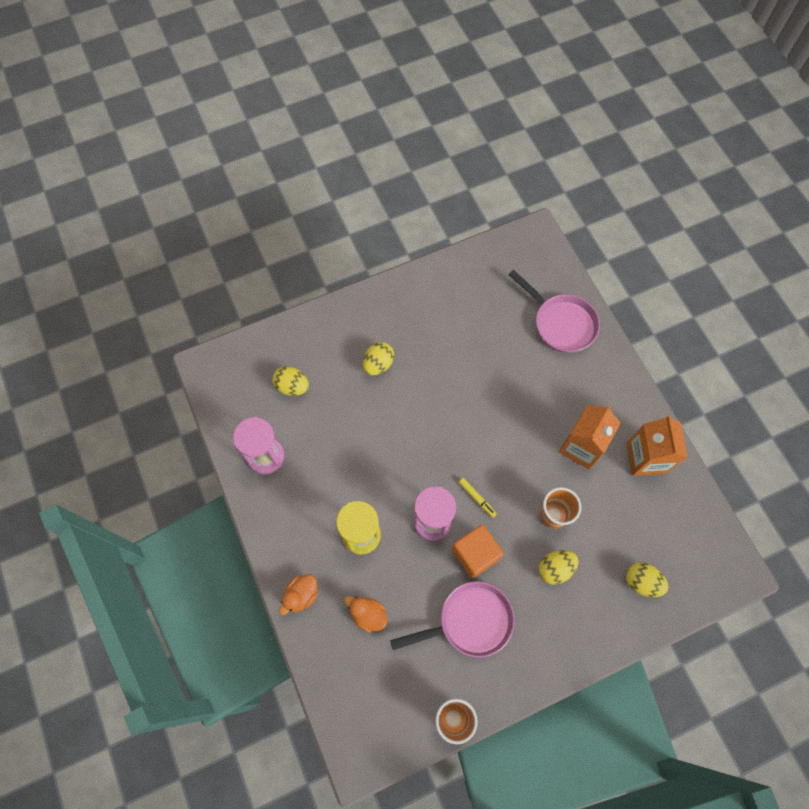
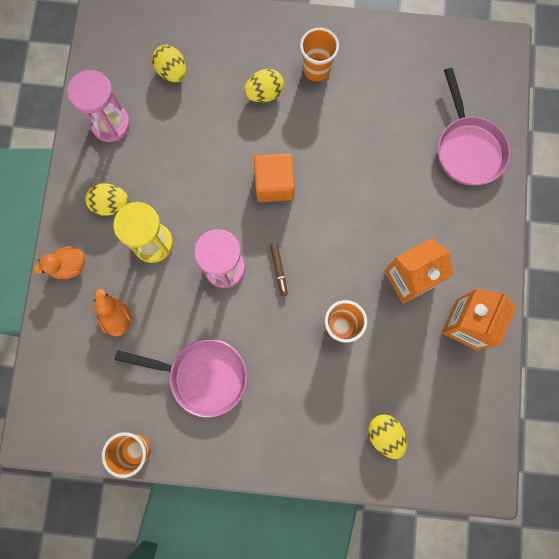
camera: 30 degrees right, 10 degrees up
(408, 324) = (316, 69): none -> orange cup
(475, 554) = (245, 319): orange cube -> orange cube (274, 184)
(477, 498) = (279, 270): yellow marker -> brown marker
(555, 568) = (310, 375): yellow egg -> yellow egg (111, 204)

